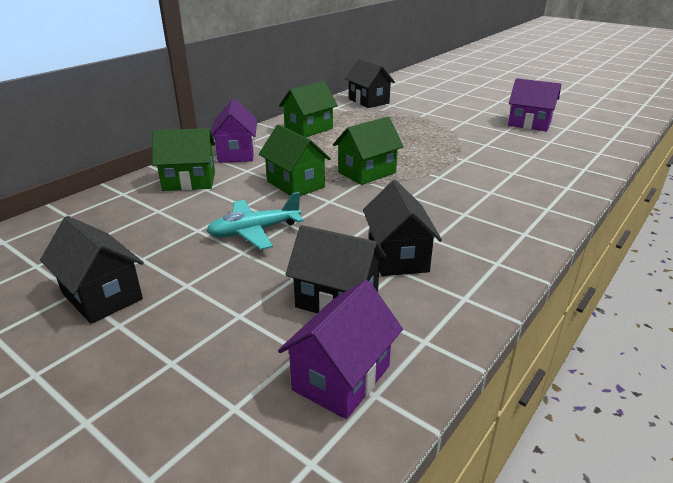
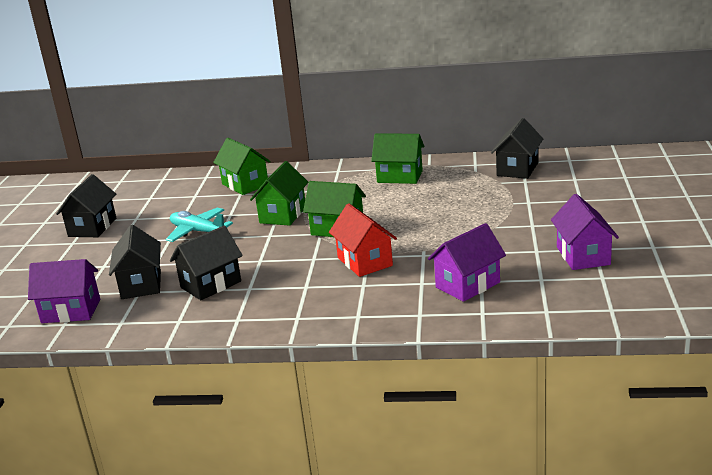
camera: 60 degrees right, 5 degrees down
(236, 153) = (311, 176): purple house -> purple house (467, 285)
(448, 180) = (365, 262): none -> red house

